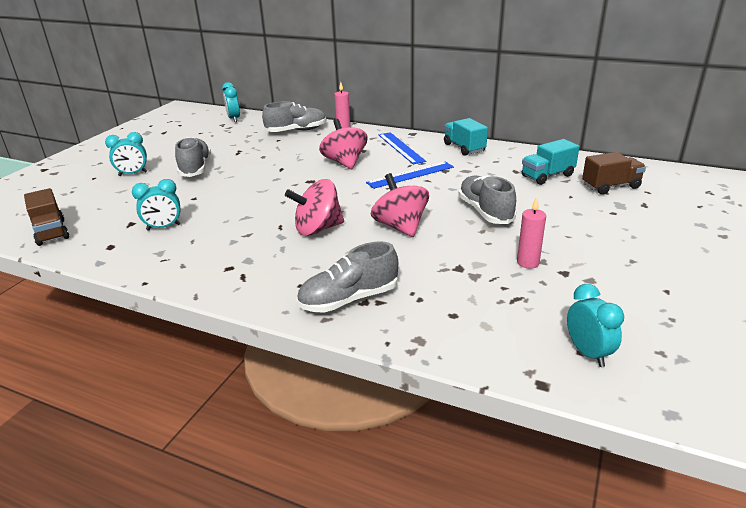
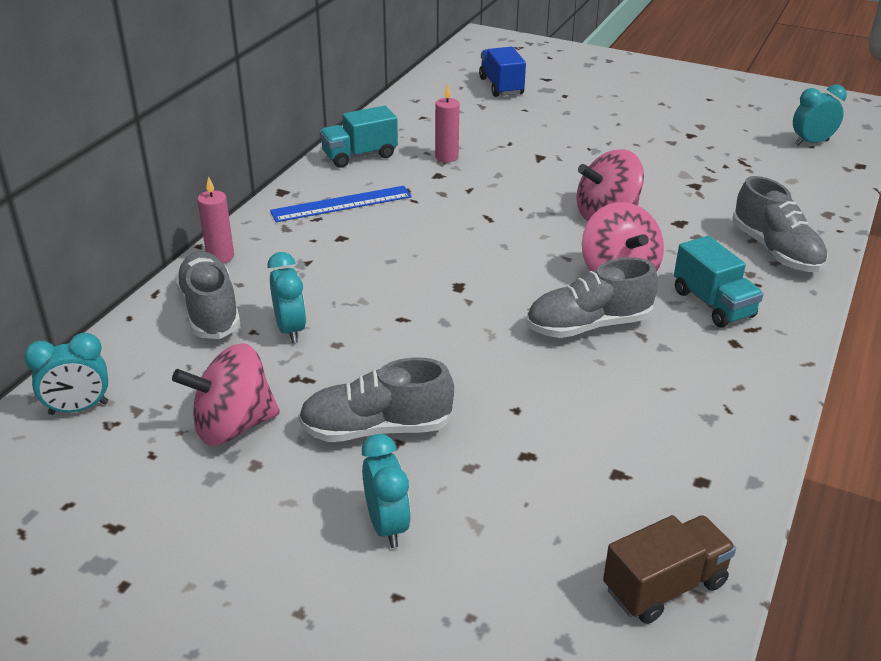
camera: 90 degrees left, 5 degrees up
(163, 227) = (628, 428): turquoise clock -> turquoise clock (290, 329)
(344, 162) = (389, 255): pink spinning top -> pink spinning top (233, 426)
(410, 175) = (449, 201): blue ruler -> none
(485, 211) = (564, 159): grey shoe -> grey shoe (588, 325)
(528, 262) = (676, 149): pink candle -> pink candle (446, 157)
(547, 176) = (467, 114): turquoise truck -> turquoise truck (713, 304)
(610, 186) = (501, 86): brown truck -> blue truck

